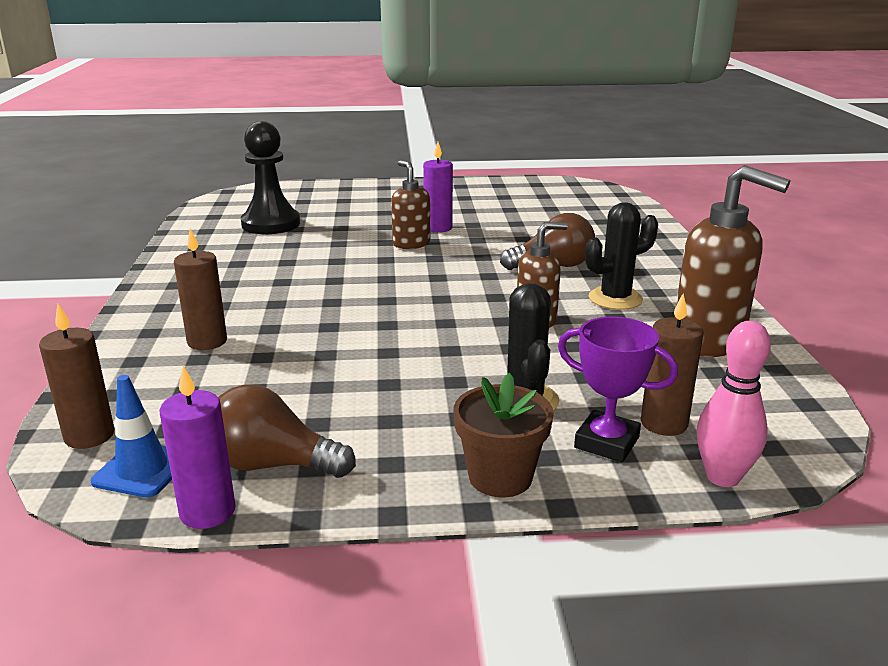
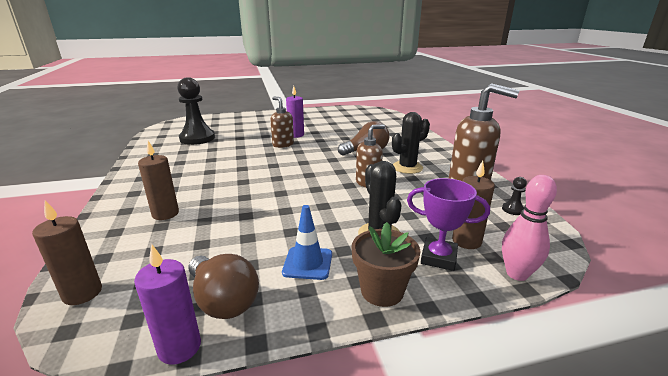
camera: 10 degrees left, 0 degrees up
(142, 470) = (125, 317): blue traffic cone -> blue traffic cone (307, 263)
(272, 465) = (223, 300): brown light bulb -> brown light bulb turned 135 degrees counterclockwise
(770, 383) = (512, 209): none -> black pawn

